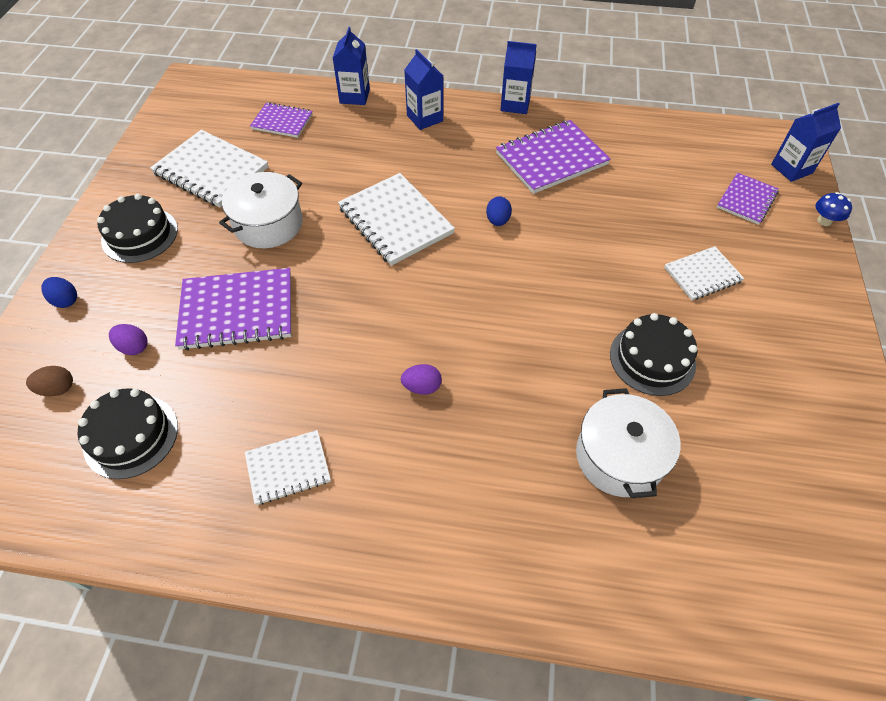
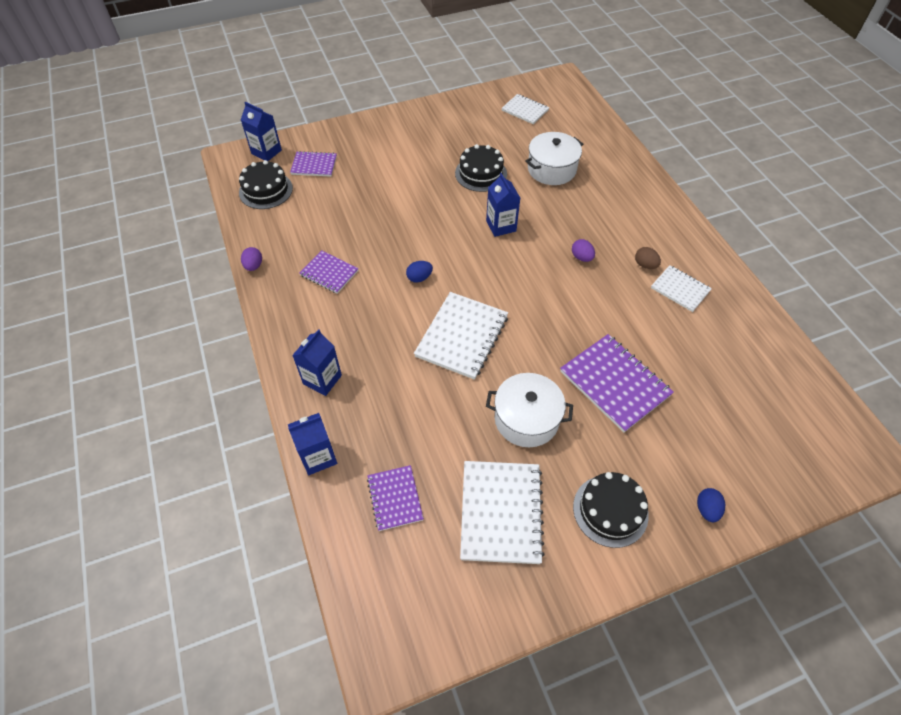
camera: 120 degrees left, 0 degrees up
(58, 389) = (759, 446): brown egg -> brown egg (645, 265)
(131, 436) = (739, 377): black cake -> black cake (266, 190)
(134, 347) = (693, 425): purple egg -> purple egg (254, 266)
(515, 104) = (266, 323): blue carton -> blue carton (501, 226)
(551, 159) = (329, 273): purple notebook -> purple notebook, size x0.59
(702, 275) = (399, 169): white notebook -> white notebook (525, 110)
(824, 221) = (314, 131): blue mushroom -> none

